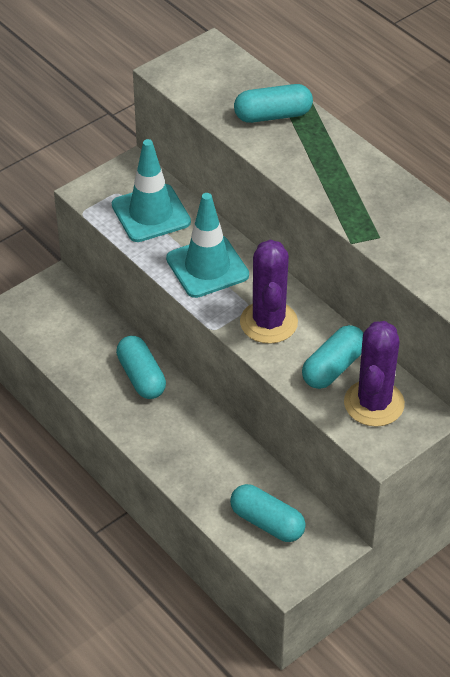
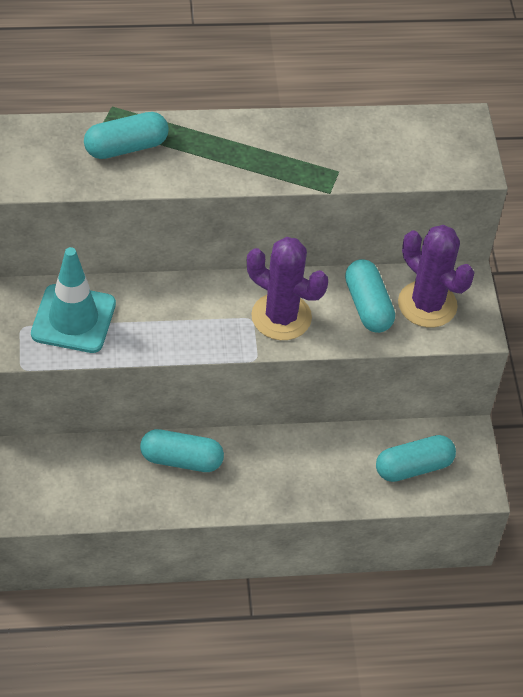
camera: 60 degrees left, 5 degrees up
(207, 267) = (178, 319): turquoise traffic cone -> none
(273, 115) = (126, 147): turquoise capsule -> turquoise capsule turned 45 degrees clockwise

